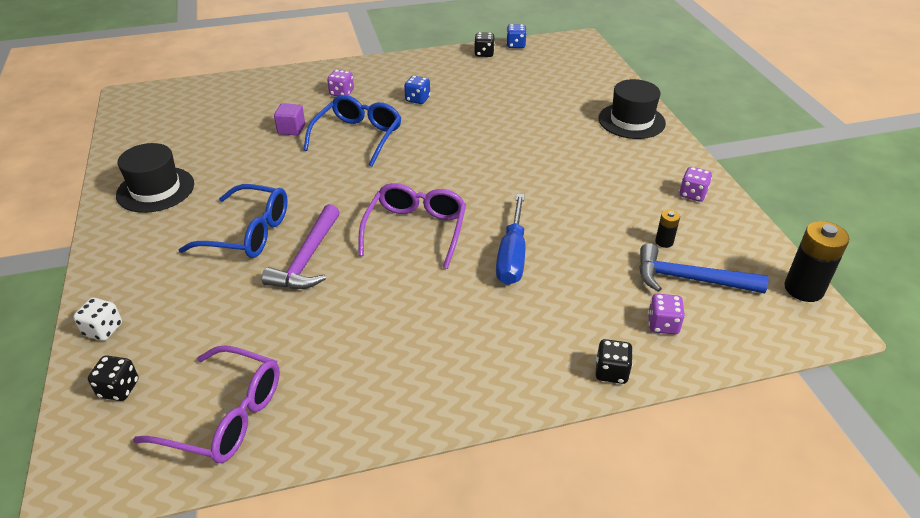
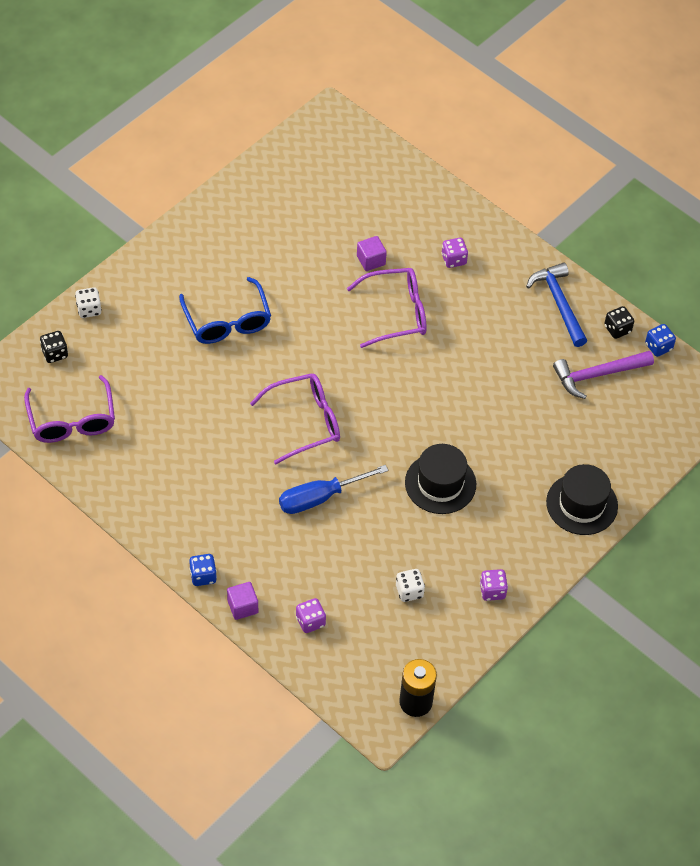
camera: 55 degrees right, 15 degrees up
(155, 189) = (231, 230): black hat -> black hat (440, 483)
(307, 258) = (227, 374): purple hammer -> purple hammer (597, 375)
(358, 136) = (396, 313): blue glasses -> purple glasses
(417, 99) = (488, 322): blue dice -> blue dice (203, 576)
(611, 372) = (242, 606): black dice -> purple cube
(664, 242) = (409, 591): black battery -> white dice
(689, 279) = (374, 623): blue hammer -> blue hammer (559, 303)

